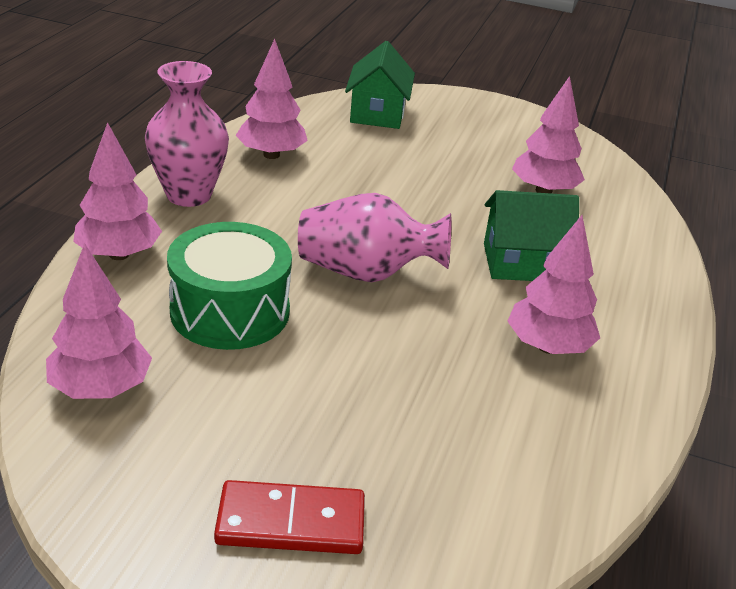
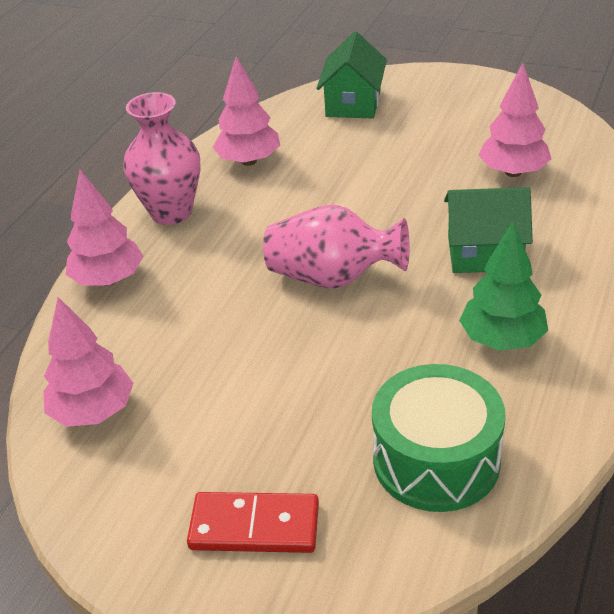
camera: 10 degrees right, 5 degrees up
(230, 311) = (206, 328): green drum -> green drum (436, 460)
(548, 347) = (502, 340): pink tree -> green tree

